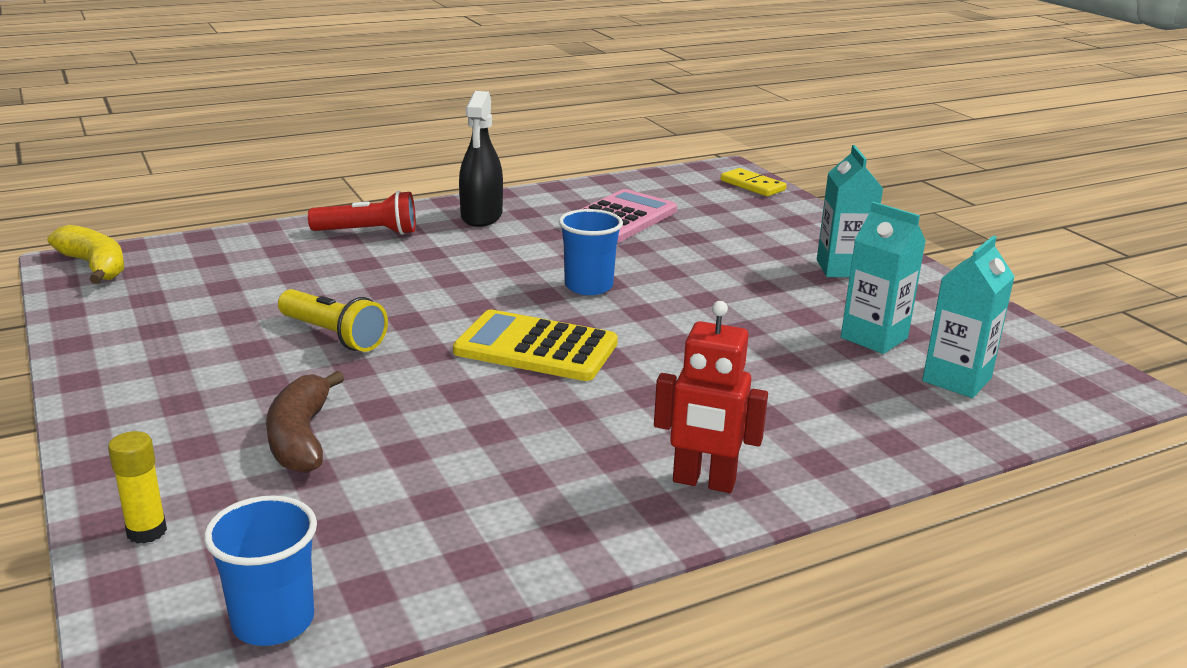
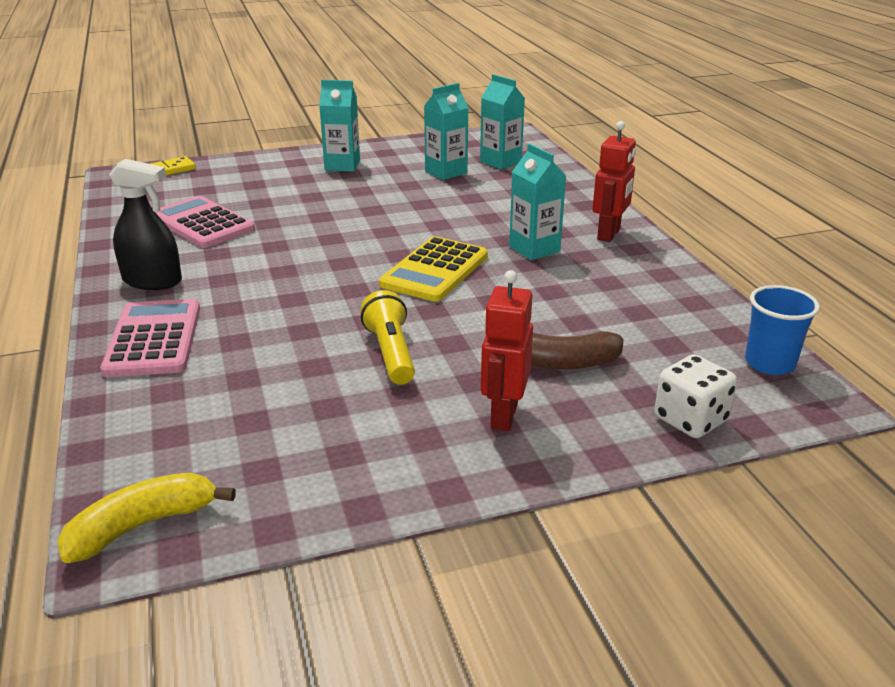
camera: 80 degrees left, 5 degrees up
(147, 531) = (690, 419): yellow glue stick -> white dice
(195, 403) = (503, 415): none -> red robot
(334, 335) = (390, 353): yellow flashlight -> yellow flashlight turned 60 degrees counterclockwise
(368, 232) = (154, 339): red flashlight -> pink calculator
(588, 286) = (335, 245): blue cup -> none
(623, 415) = (534, 249): none -> turquoise carton

